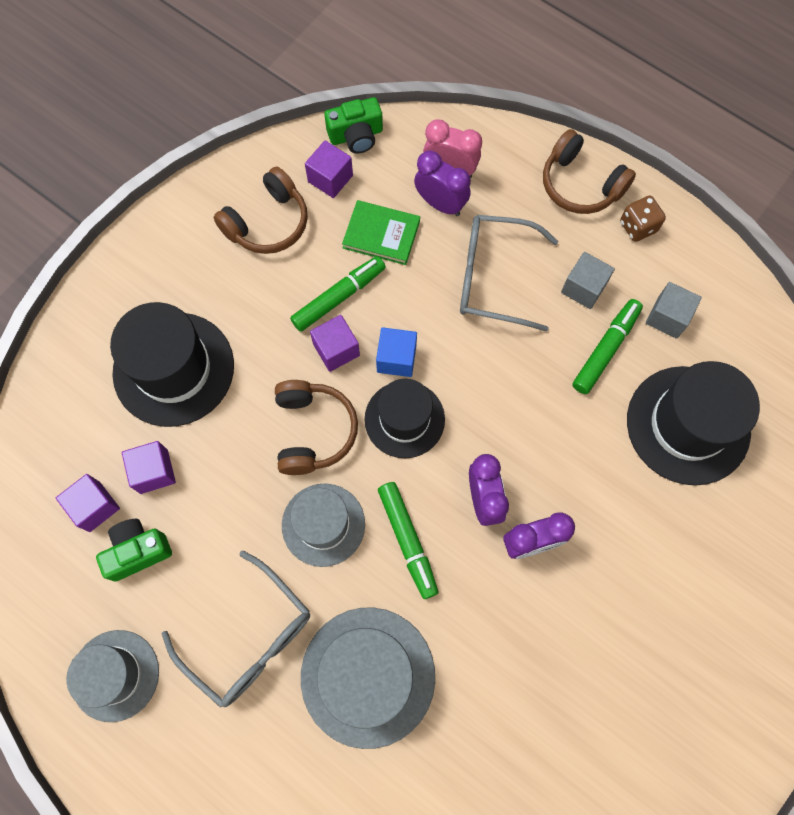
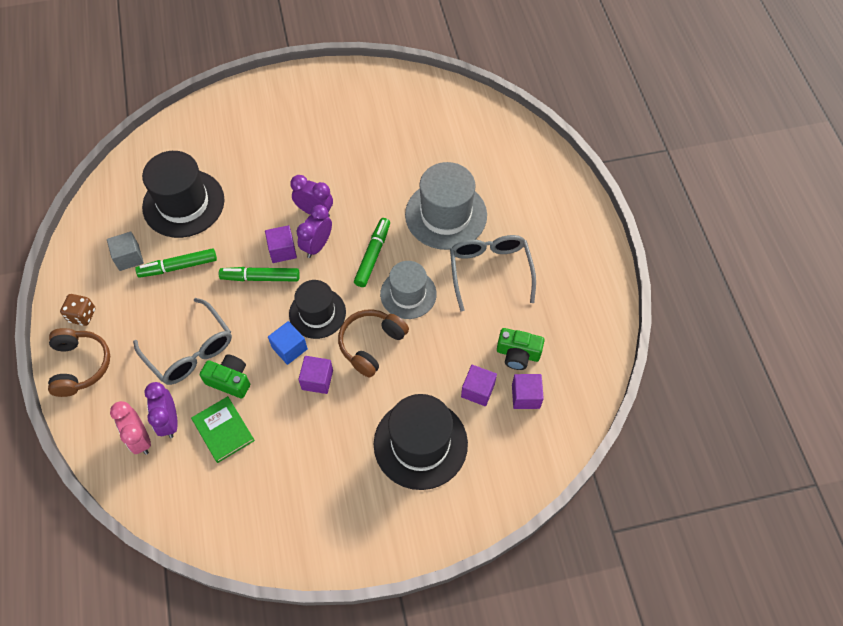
camera: 140 degrees left, 10 degrees down
(115, 675) = (571, 303): grey hat -> none
(268, 223) = (282, 497): brown headphones -> none
(330, 178) = (215, 497): purple cube -> purple cube (282, 250)
(339, 297) = (286, 410): green marker -> green marker (260, 278)
(356, 135) = (168, 516): green camera -> green camera (230, 380)
(583, 288) = (151, 306): grey cube -> none

